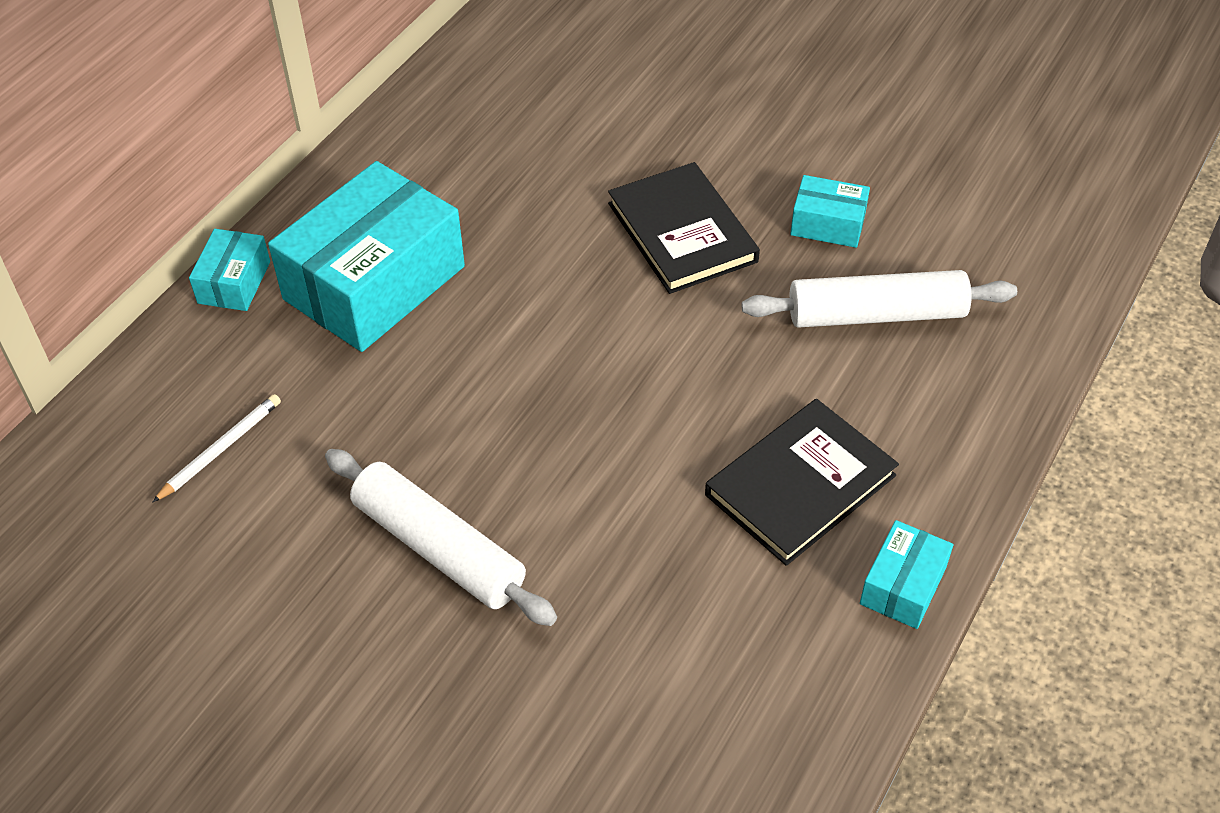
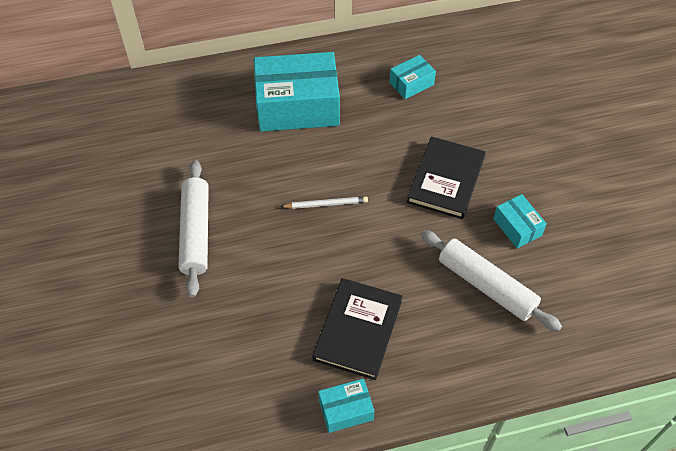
camera: 45 degrees right, 5 degrees up
(220, 449) = (170, 130): white pencil -> white pencil (326, 204)
(234, 282) = (249, 67): turquoise box -> turquoise box (411, 83)
(800, 485) = (358, 330): black book -> black book turned 75 degrees counterclockwise

